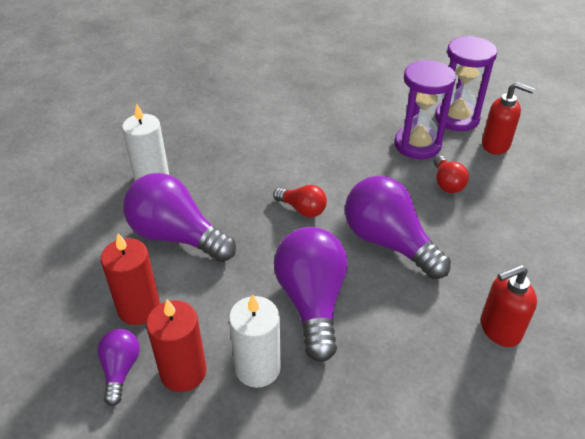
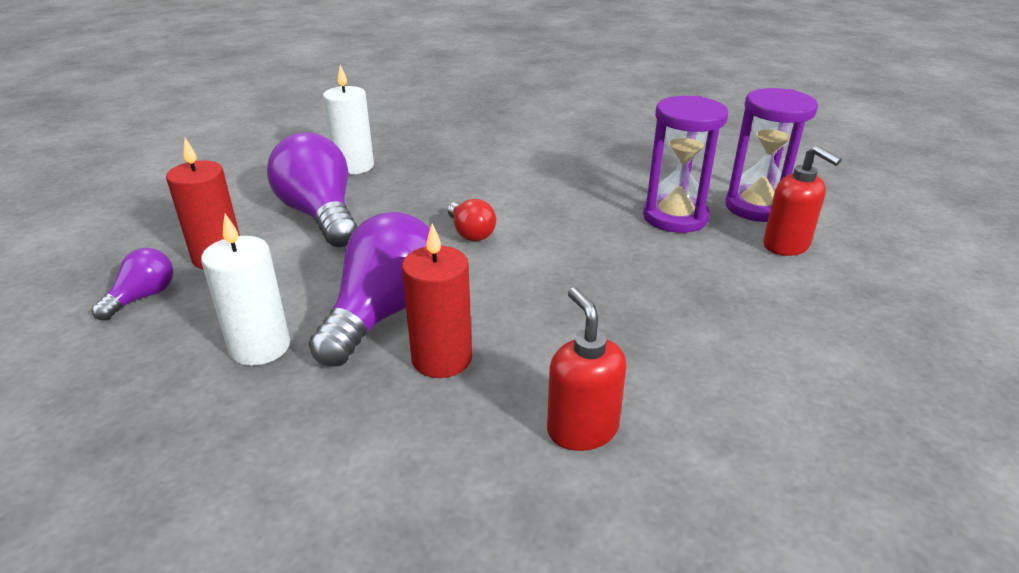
camera: 30 degrees right, 10 degrees down
(183, 372) = (190, 321): red candle -> red candle (441, 359)
(388, 242) = (535, 292): purple light bulb -> none
(447, 183) = (674, 262): red light bulb -> none
(499, 329) = (582, 429): red soap dispenser -> red soap dispenser turned 60 degrees clockwise

